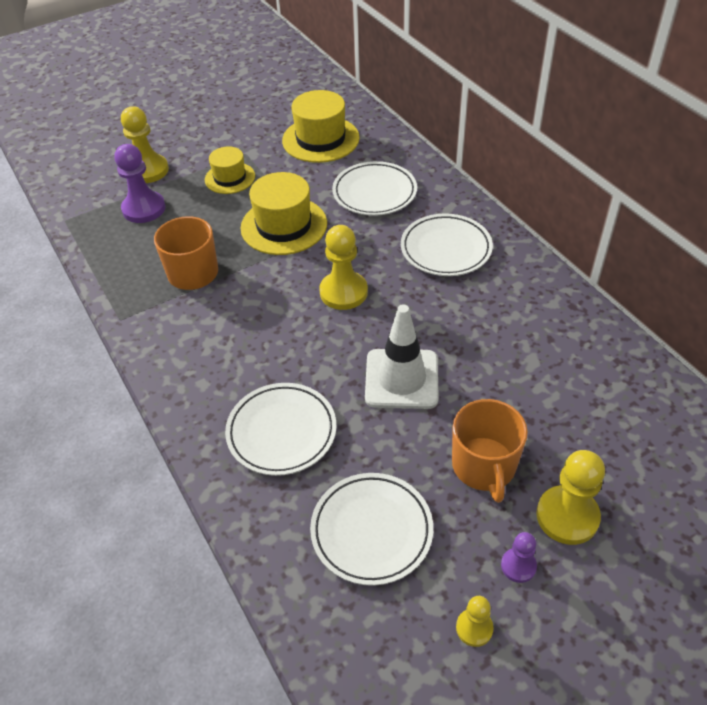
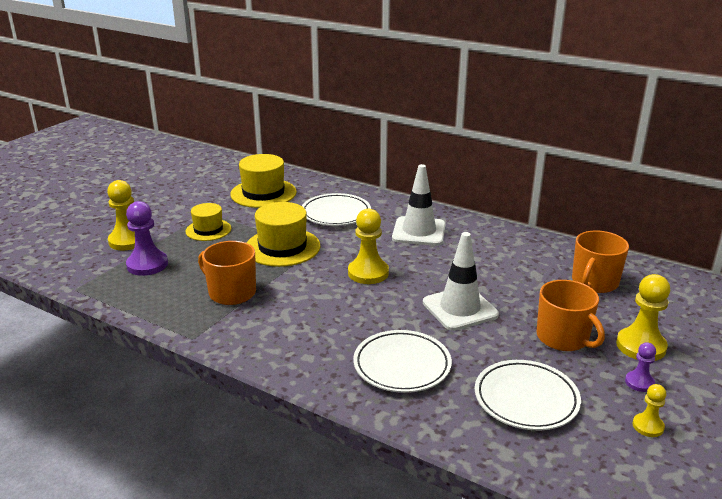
camera: 30 degrees left, 20 degrees down
(446, 249) = (419, 232): white plate -> white traffic cone
(594, 399) = (594, 282): none -> orange mug

